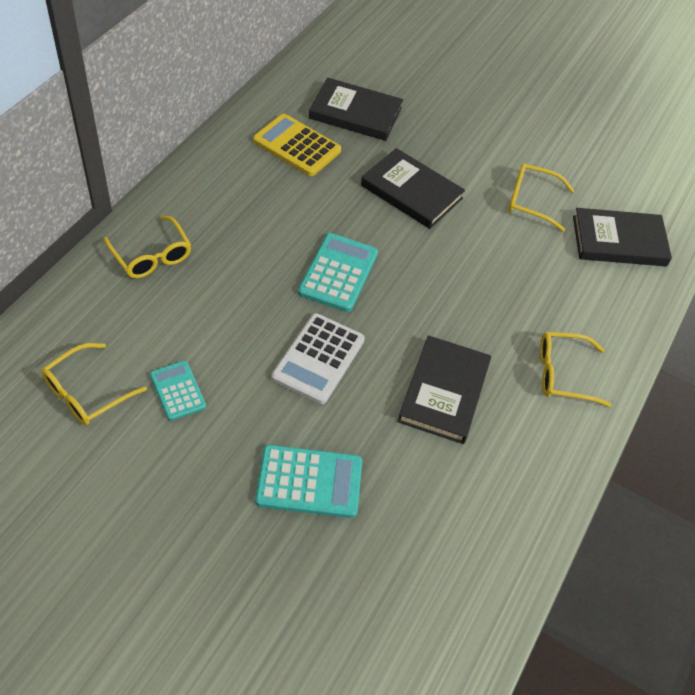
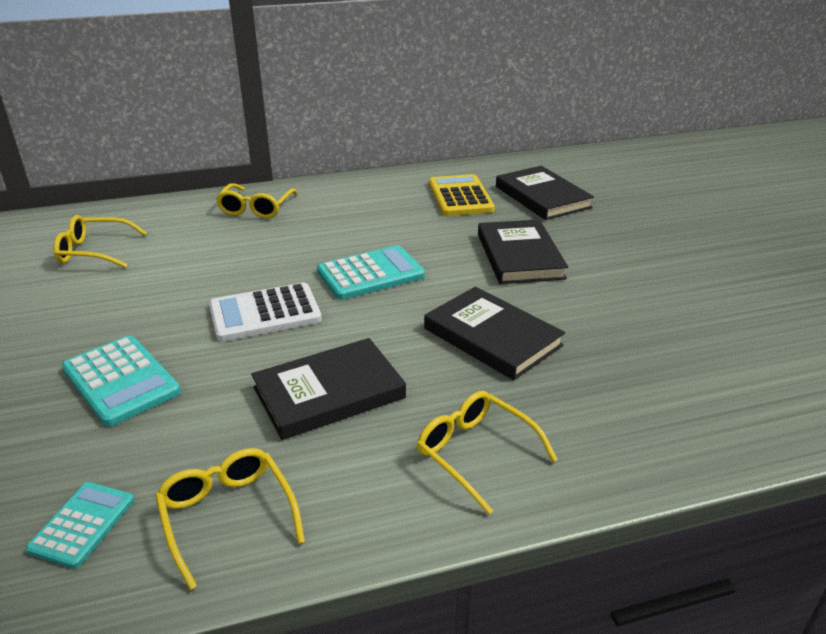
camera: 50 degrees right, 20 degrees down
(178, 391) = (143, 278): turquoise calculator -> turquoise calculator (83, 524)
(532, 201) = (644, 311): yellow glasses -> yellow glasses (228, 516)
(619, 241) = (718, 386): black book -> black book (492, 337)

